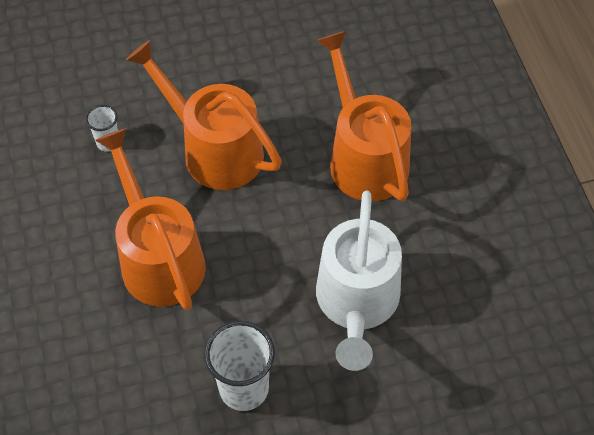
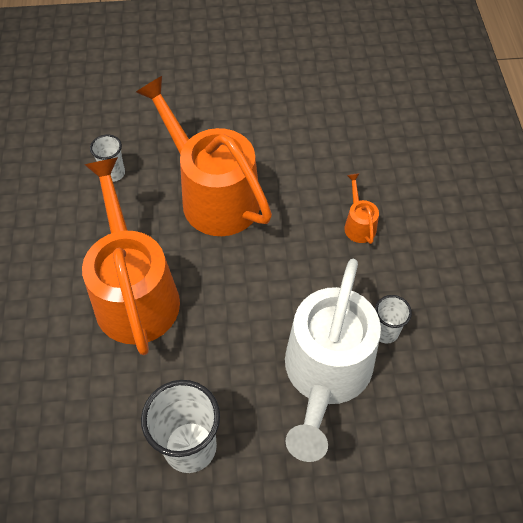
camera: 10 degrees right, 0 degrees up
(364, 157) = (358, 224): orange watering can -> orange watering can, size x0.40
(406, 255) = (385, 332): none -> white cup

